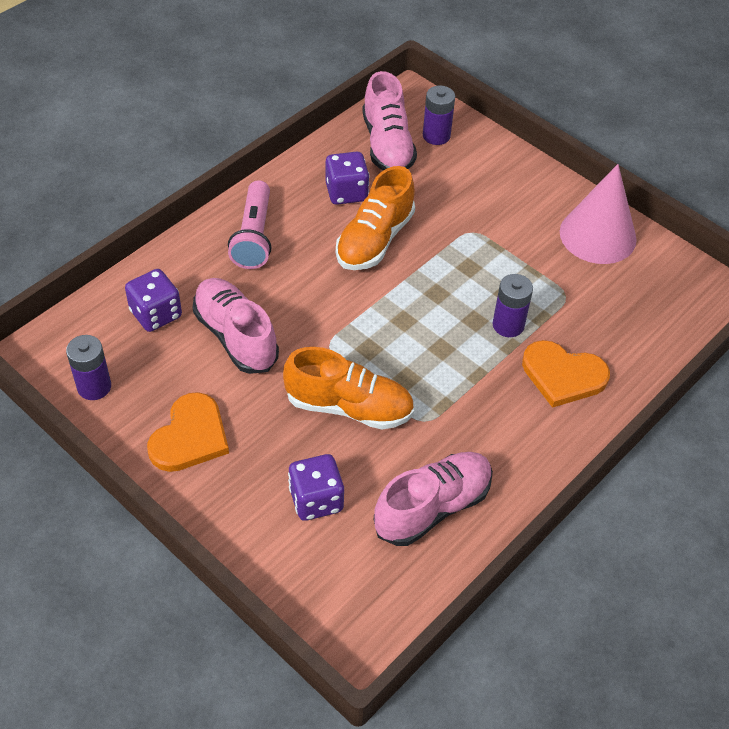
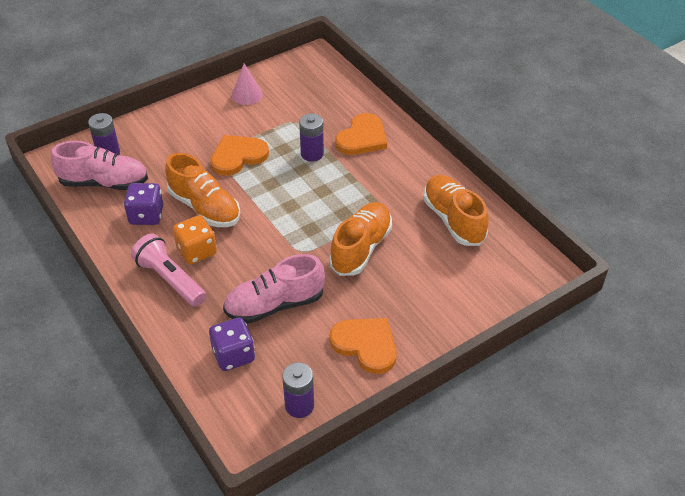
camera: 75 degrees left, 5 degrees down
(254, 236) = (170, 279): pink flashlight -> pink flashlight turned 150 degrees counterclockwise
(302, 248) = (197, 251): none -> orange dice
(316, 500) = (437, 278): purple dice -> none
(432, 507) = (453, 220): pink shoe -> orange shoe
(475, 251) = (238, 156): none -> orange heart
(598, 235) = (247, 94): pink cone -> pink cone, size x0.56

